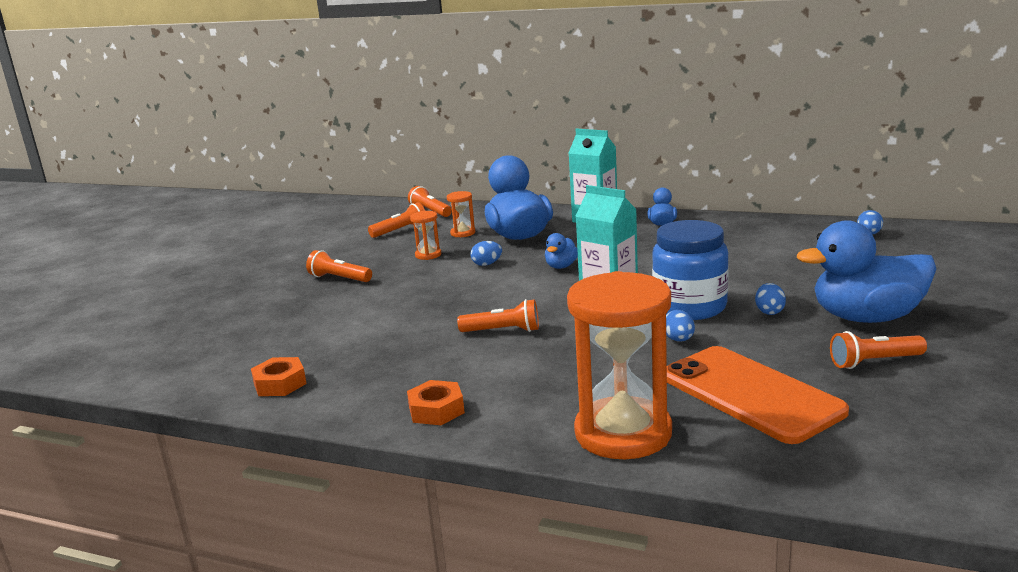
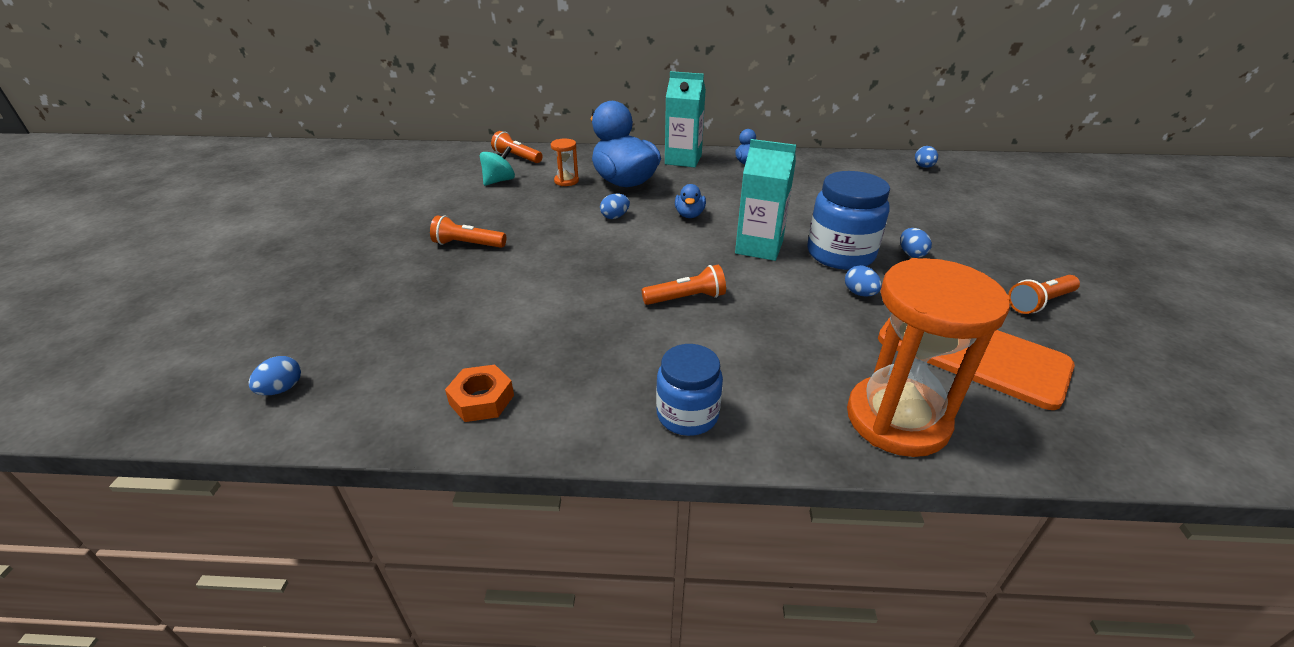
camera: 20 degrees left, 15 degrees up
(142, 363) = (282, 389): none -> blue egg
(400, 231) = (499, 181): orange flashlight -> turquoise spinning top
(428, 255) = (547, 209): orange hourglass -> none
(436, 410) = (687, 415): orange nut -> blue jar
(867, 318) = (993, 254): blue duck -> none

